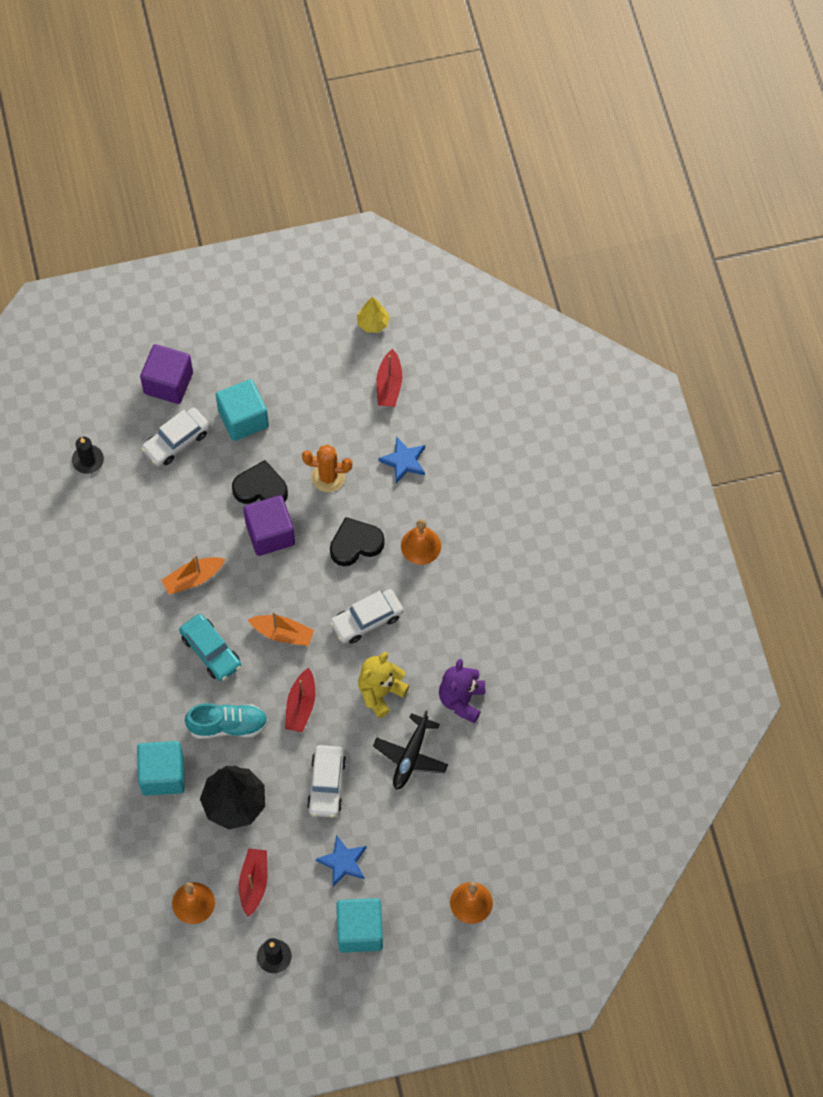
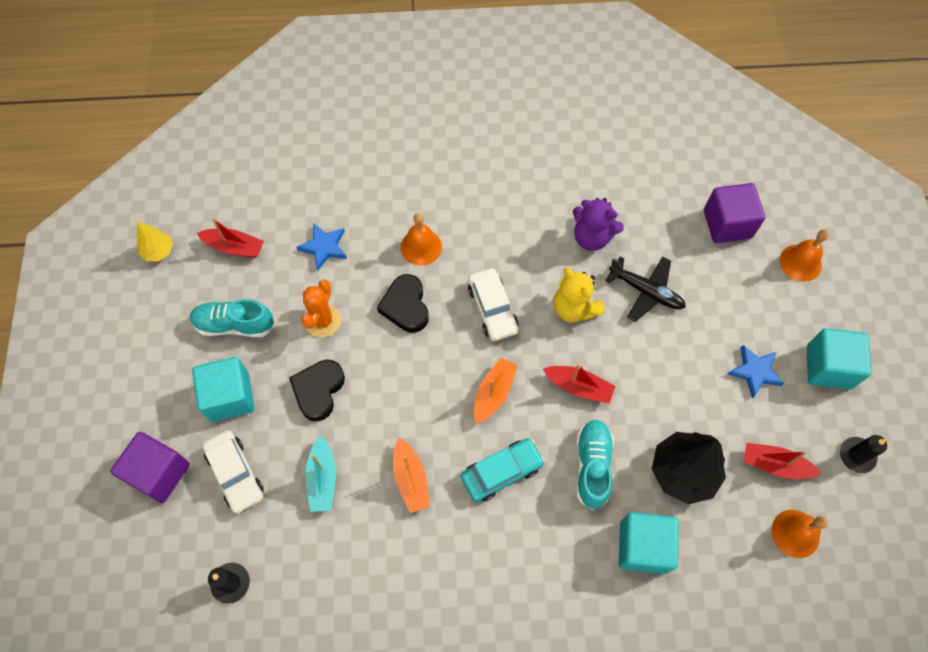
camera: 80 degrees left, 0 degrees up
(182, 509) = (322, 479): none -> turquoise boat
(270, 533) = (374, 389): purple cube -> purple cube (727, 224)
(311, 405) = (234, 325): none -> turquoise shoe
(326, 784) = (669, 375): white car -> none

